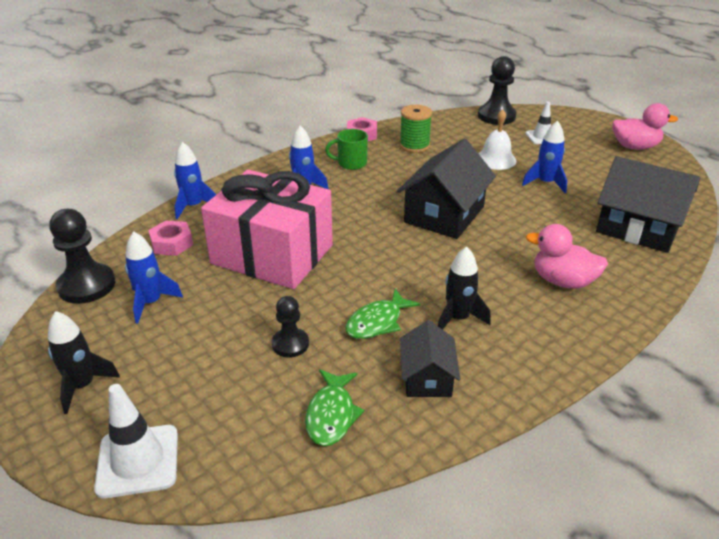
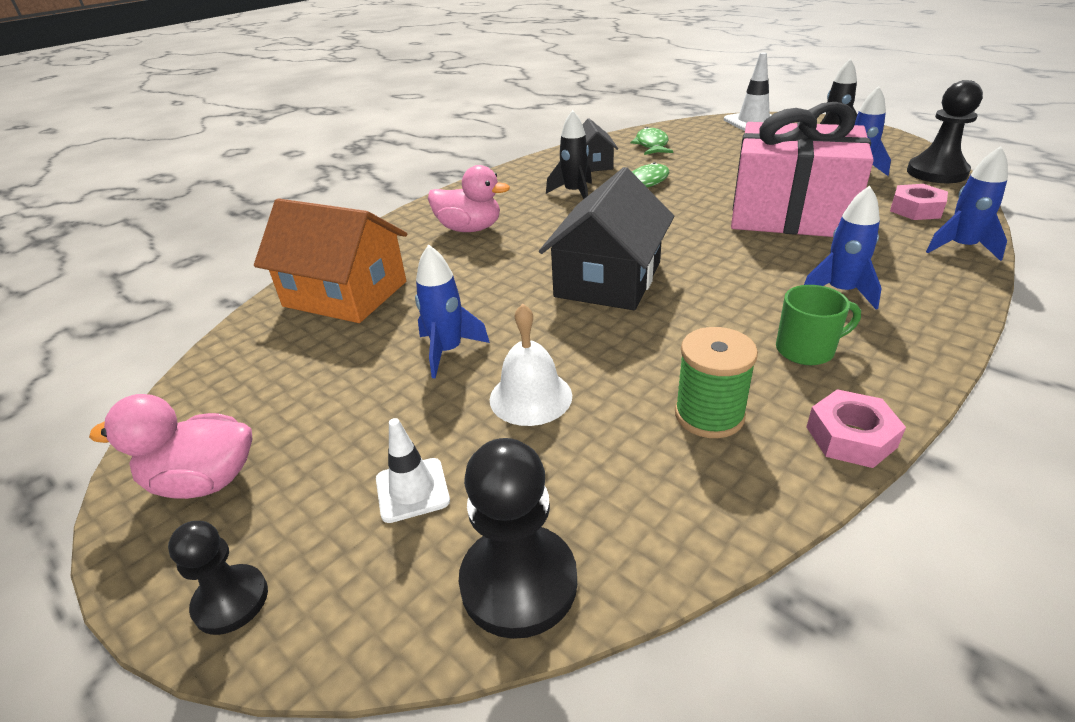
camera: 175 degrees right, 0 degrees up
(290, 344) = (707, 165): black pawn -> black pawn (231, 601)
(638, 228) = (345, 294): black house -> orange house

